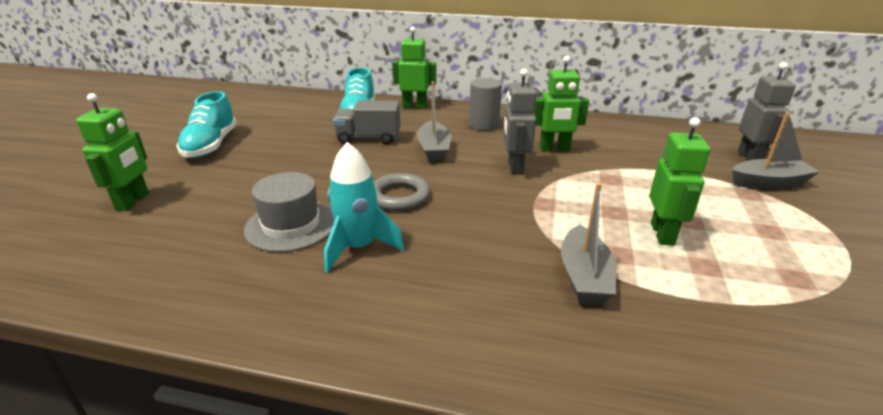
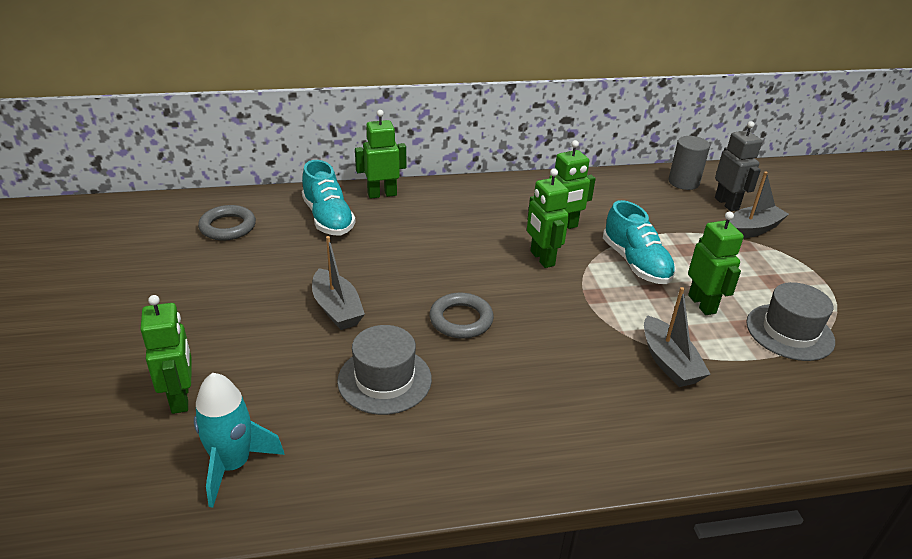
camera: 25 degrees left, 5 degrees up
(211, 145) = (192, 301): turquoise shoe -> turquoise shoe (635, 263)
(283, 109) = (228, 227): none -> grey ring
(358, 247) = (470, 386): turquoise rocket -> turquoise rocket (233, 465)
(368, 138) = (368, 251): grey truck -> none
(434, 149) = (449, 252): grey boat -> grey boat (337, 309)
(484, 125) = (474, 207): grey cylinder -> grey cylinder (683, 182)
(514, 167) = (542, 258): grey robot -> green robot
(763, 283) = (789, 332): none -> grey hat

